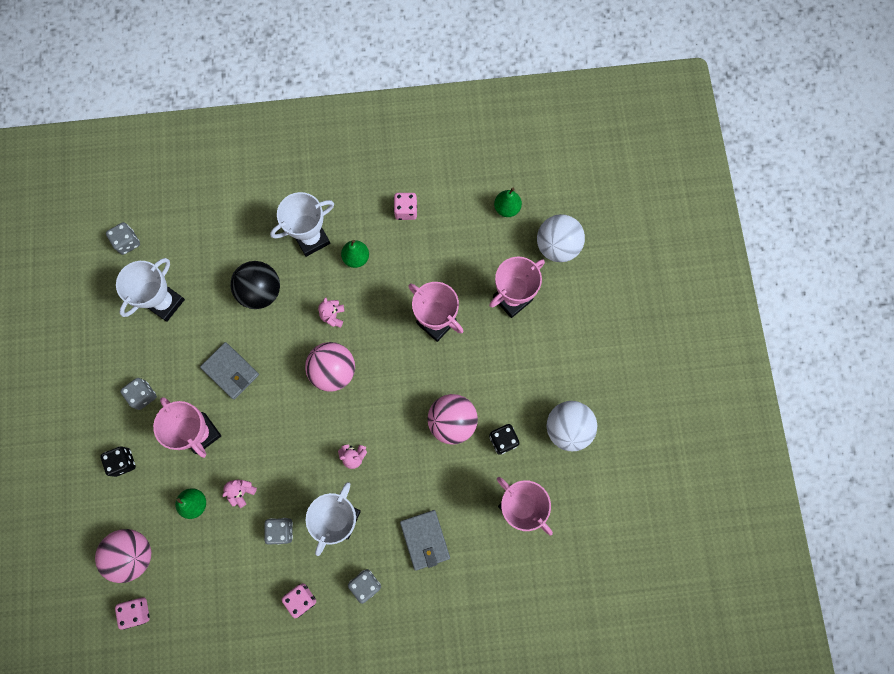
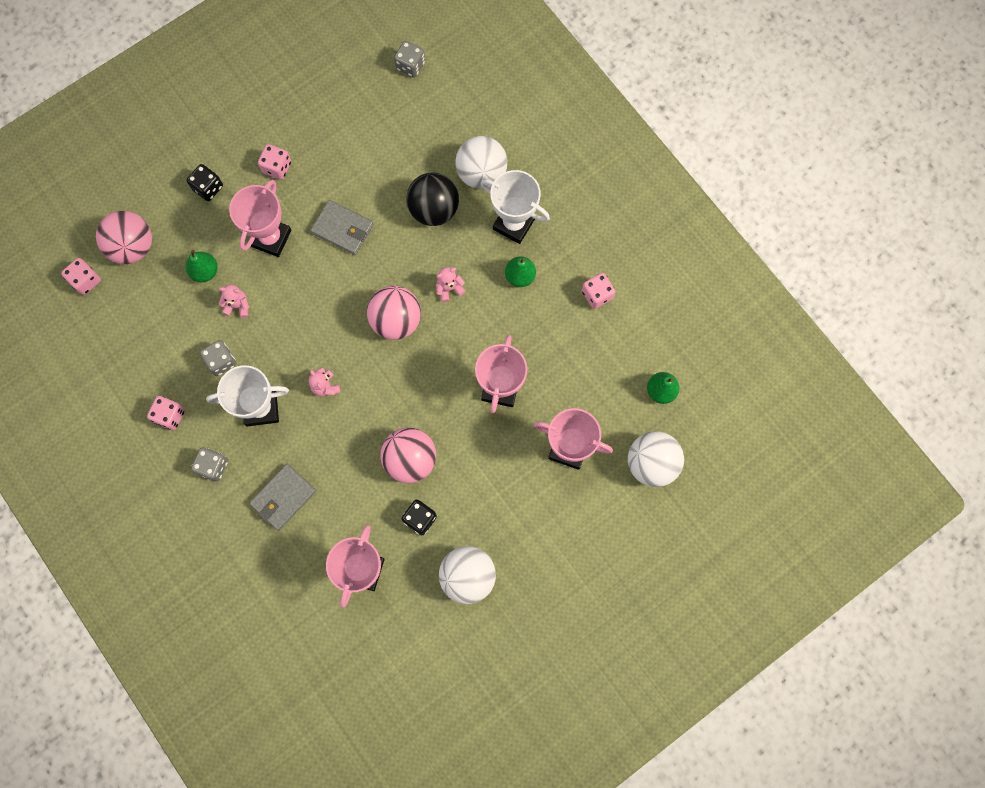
camera: 60 degrees right, 0 degrees up
(143, 395) = (277, 167): grey dice -> pink dice
(165, 302) = (373, 132): white trophy -> none
(230, 371) = (342, 229): grey wallet -> grey wallet turned 75 degrees counterclockwise
(254, 239) = (481, 173): none -> white ball

